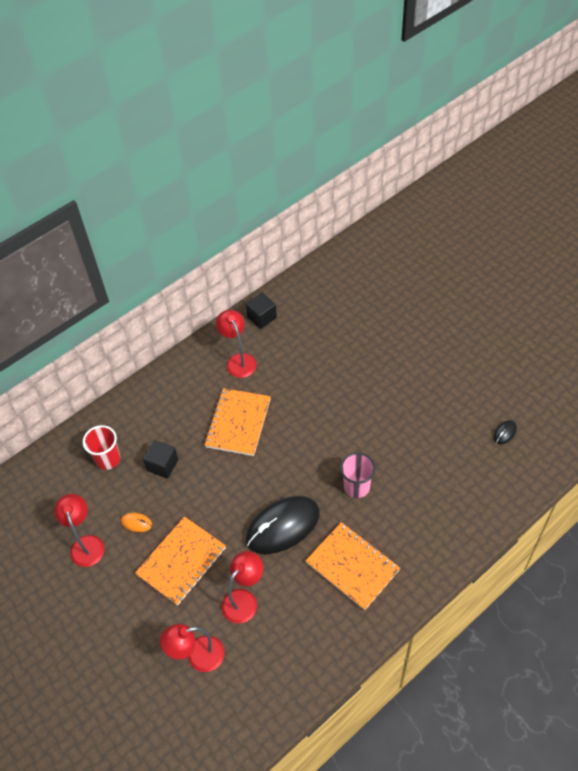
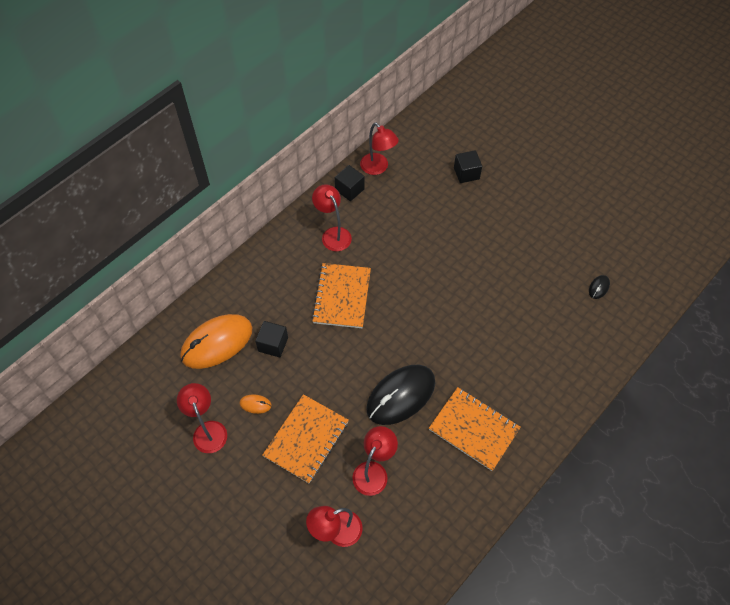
camera: 10 degrees left, 5 degrees up
(108, 459) = (217, 342): red cup -> orange mouse
(293, 297) = (378, 168): none -> red lamp
(356, 487) = (466, 351): pink cup -> none
(383, 308) = (466, 173): none -> black cube

